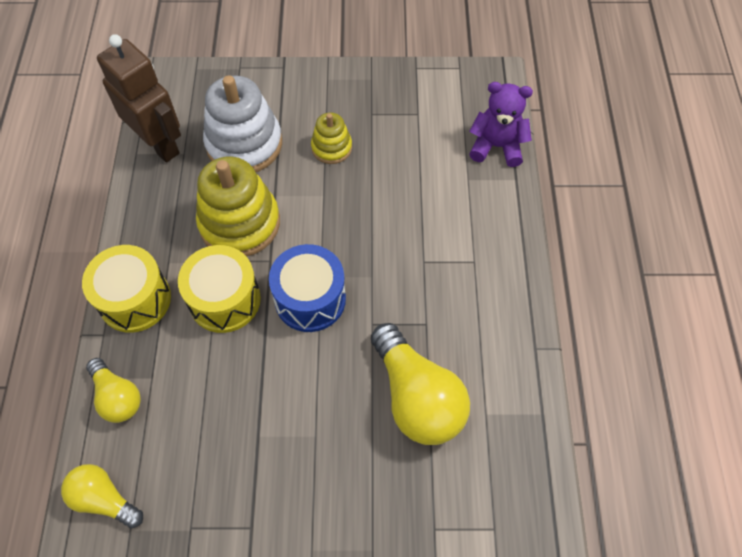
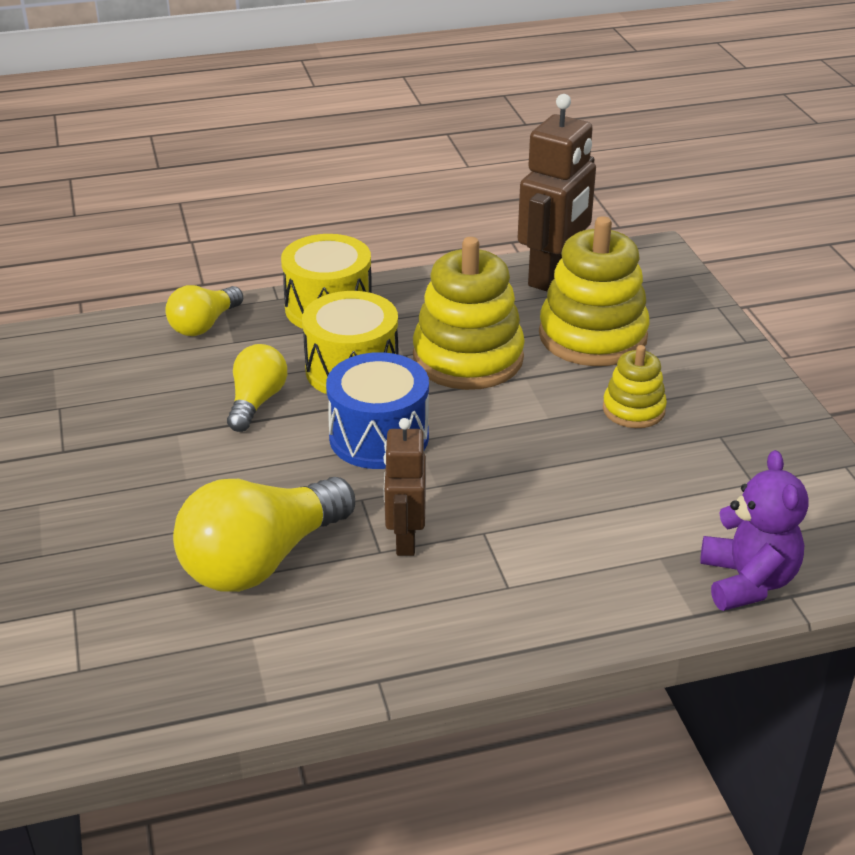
camera: 75 degrees right, 25 degrees down
(104, 499) = (86, 344): yellow light bulb -> yellow light bulb (256, 402)
(244, 144) = (592, 336): white stacking toy -> yellow stacking toy
(418, 306) = (405, 539): none -> brown robot

